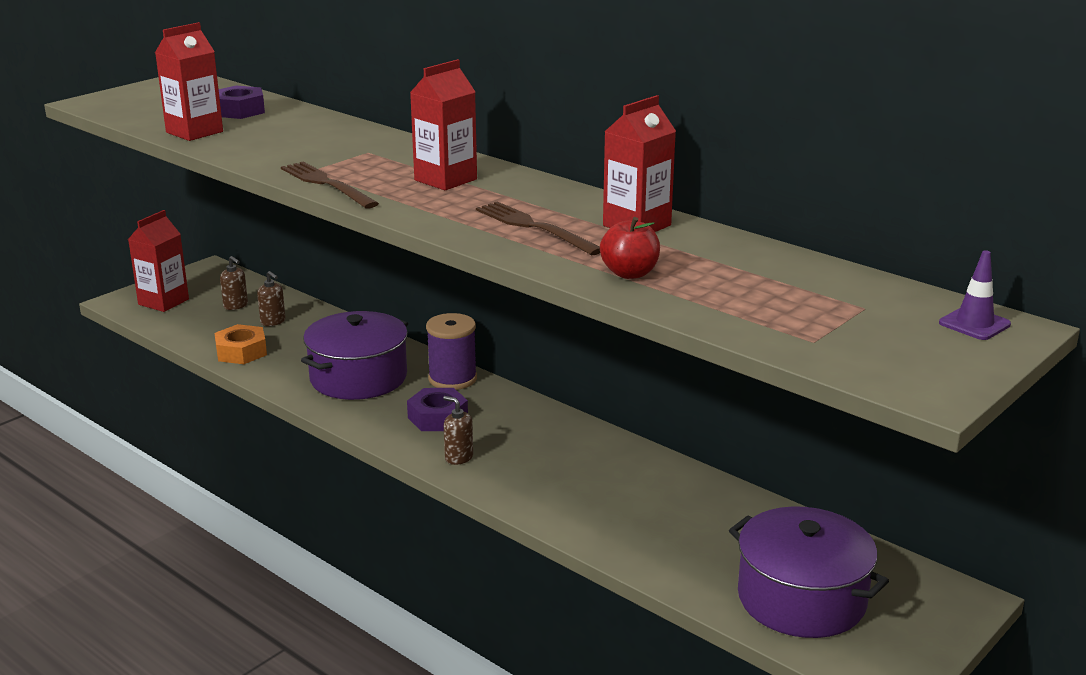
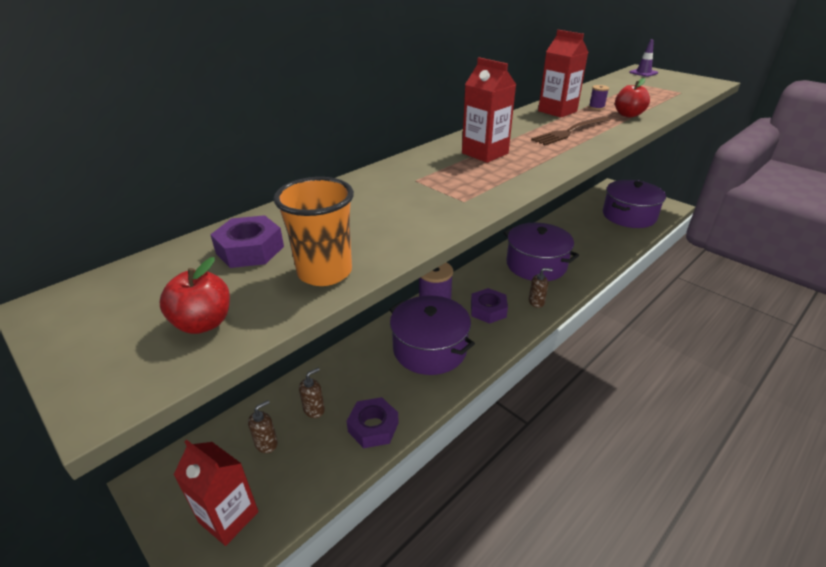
camera: 85 degrees left, 10 degrees up
(146, 110) = (203, 323): none -> red apple
(194, 132) = (325, 272): red carton -> orange cup
(241, 352) = (373, 427): orange nut -> purple nut
(327, 184) = (500, 192): brown fork -> none
(458, 457) = (536, 302): brown soap dispenser -> brown soap dispenser turned 135 degrees counterclockwise
(567, 464) = (536, 265): none -> purple pot
(667, 254) = (596, 107): none -> purple spool

